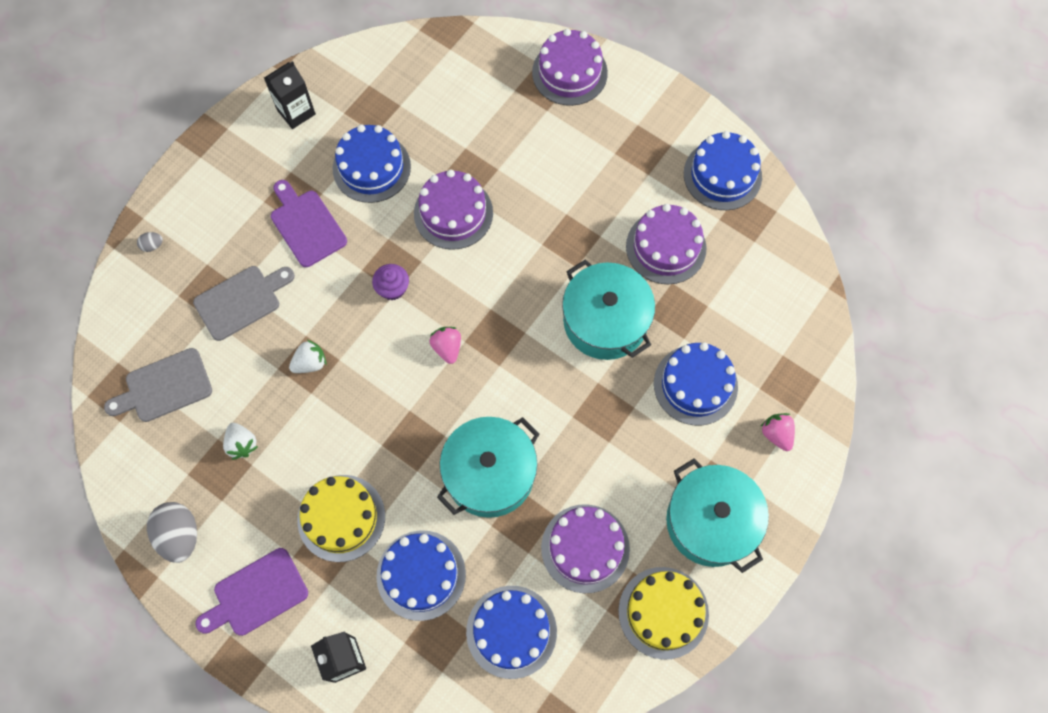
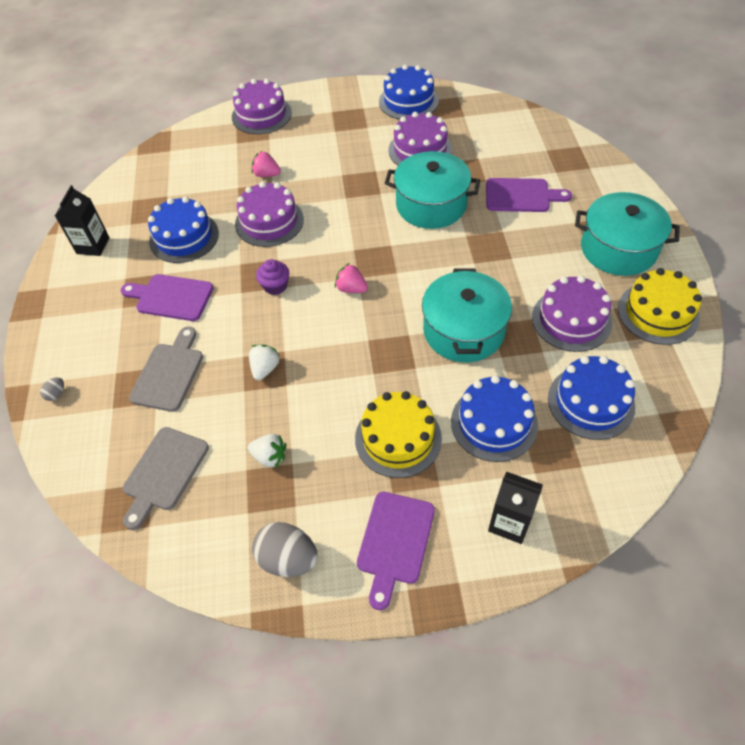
camera: 40 degrees left, 15 degrees down
(695, 385) = (521, 195): blue cake -> purple cutting board
(776, 434) = (593, 184): pink strawberry -> pink strawberry (266, 174)

